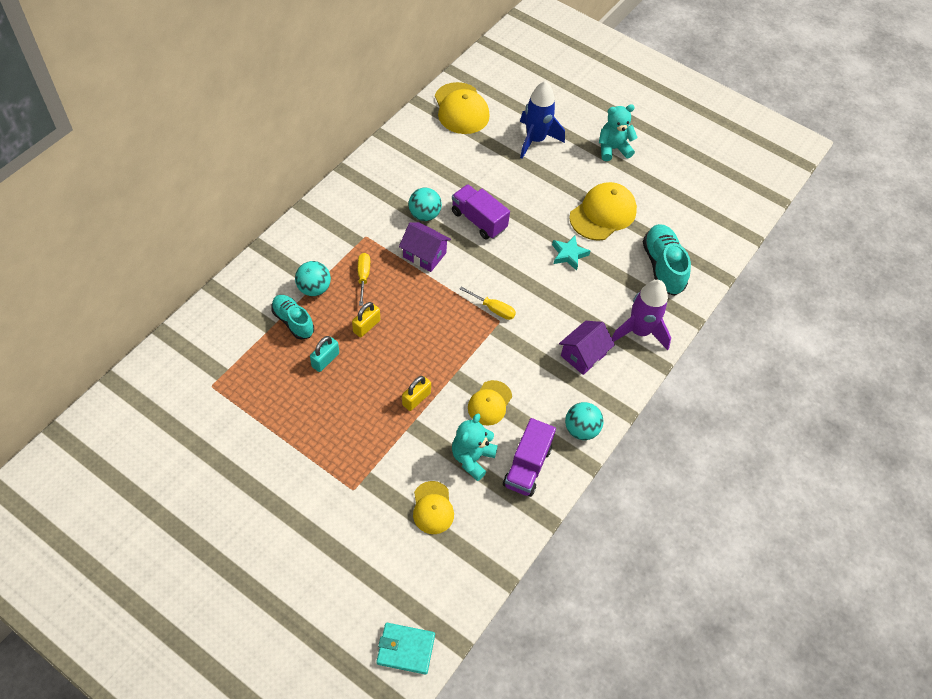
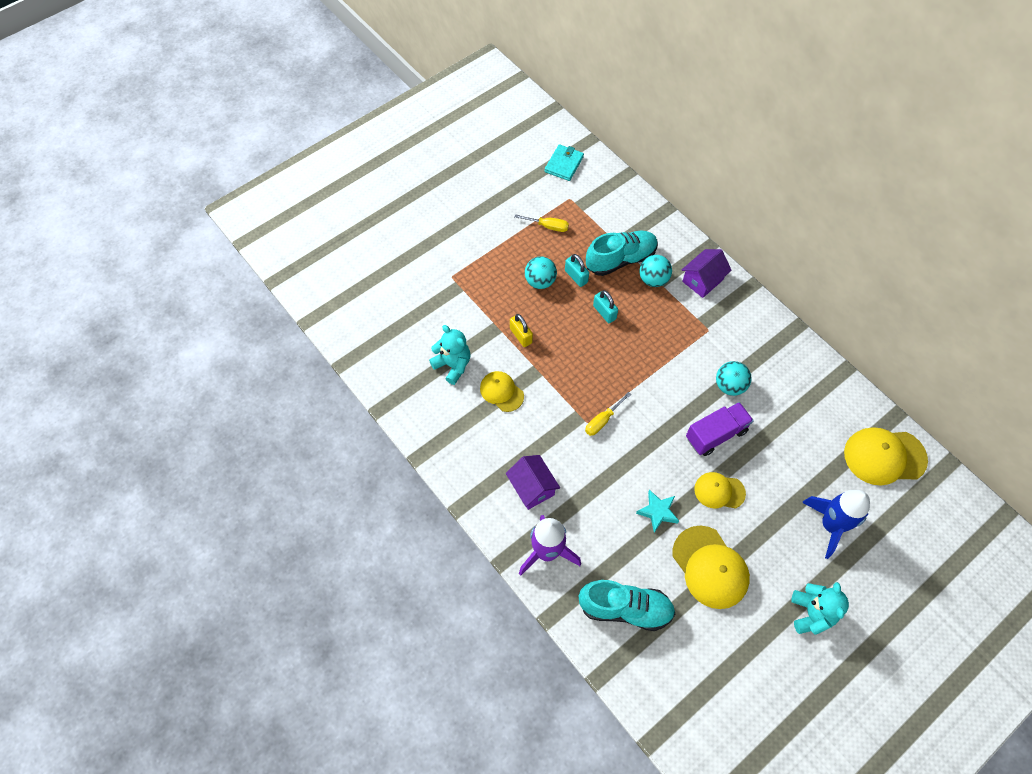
camera: 110 degrees right, 5 degrees up
(293, 321) = (620, 259): turquoise shoe -> turquoise shoe, size x1.50
(363, 277) = (659, 319): yellow screwdriver -> yellow screwdriver (547, 226)
(366, 326) = (604, 312): yellow padlock -> turquoise padlock
(406, 649) = (317, 287): turquoise wallet -> turquoise wallet (564, 164)
(424, 255) = (678, 375): purple house -> purple house (702, 280)
(432, 508) = (418, 327): yellow cap -> yellow cap (719, 491)
(527, 466) = (432, 405): purple truck -> none
(581, 429) = (454, 461): turquoise ball -> turquoise ball (540, 281)

